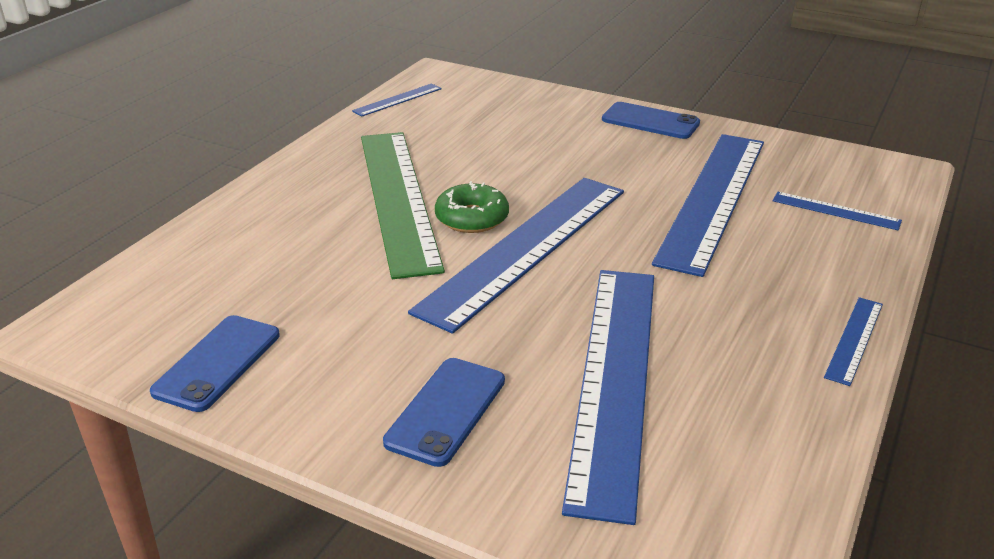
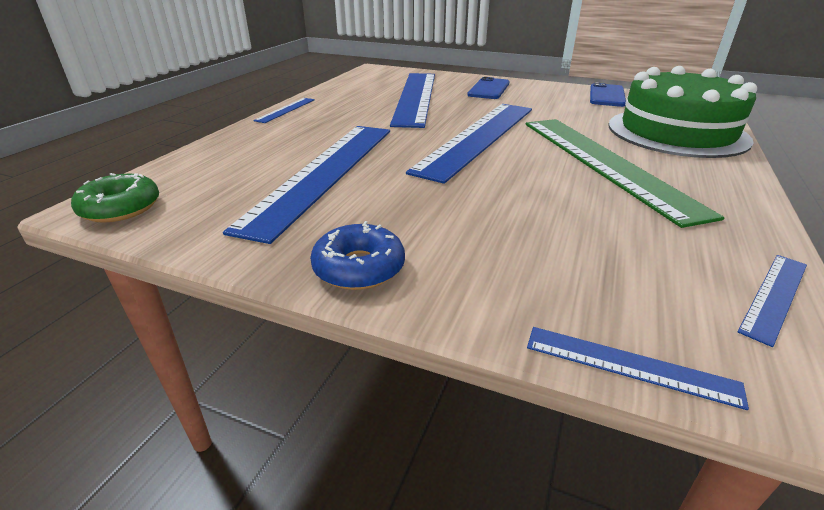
camera: 175 degrees right, 0 degrees up
(241, 245) = (676, 132): none -> green cake
(472, 218) = (529, 152): green donut -> green donut (120, 208)
(650, 121) = (359, 267): blue phone -> blue donut
(835, 211) = (220, 167): blue ruler -> blue ruler (630, 365)

